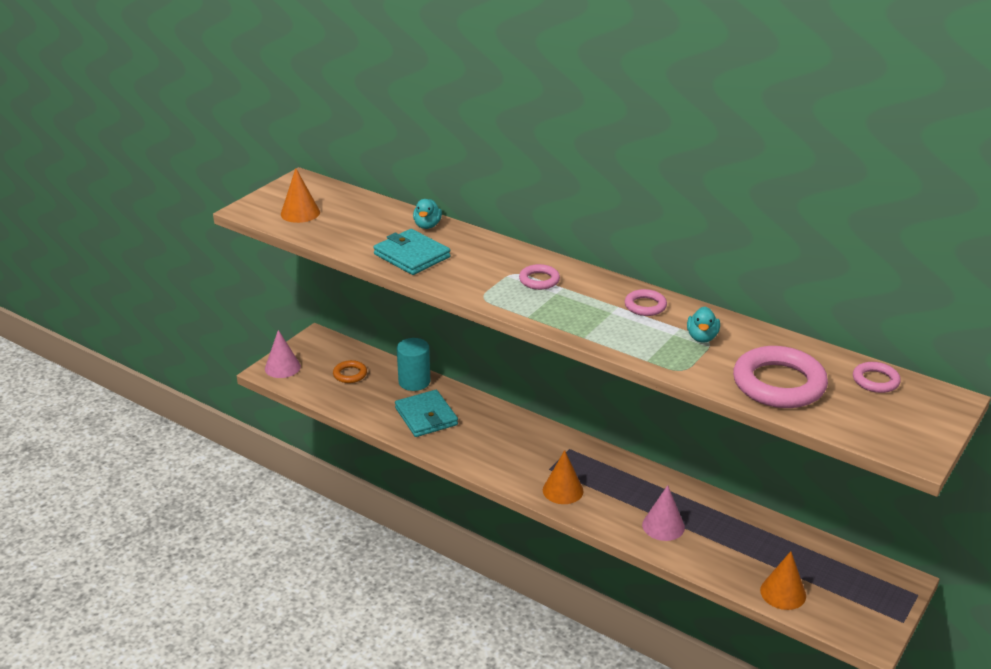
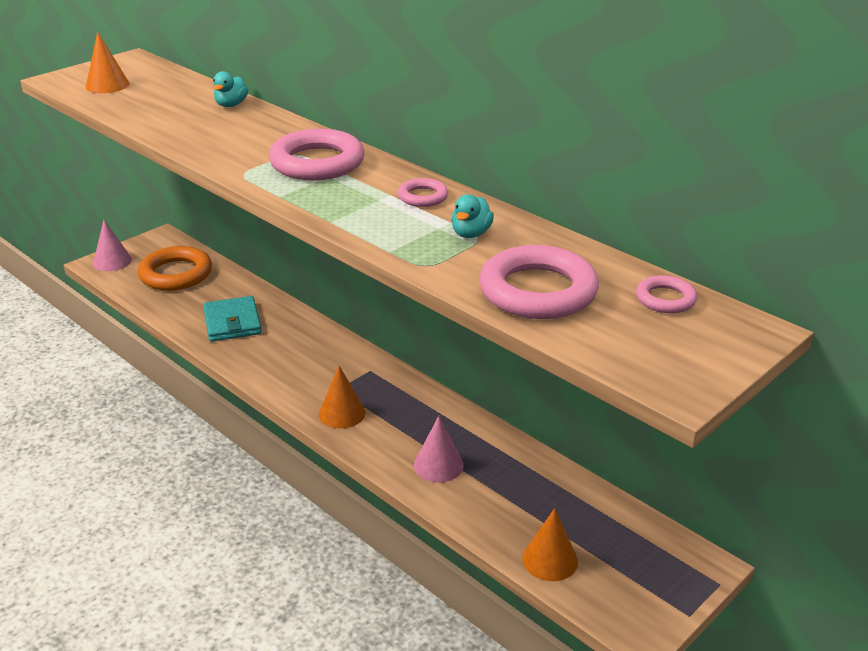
camera: 10 degrees right, 0 degrees up
(350, 374) = (176, 274): orange ring -> orange ring, size x1.99
(412, 256) = (194, 130): turquoise wallet -> none
(414, 382) = (238, 287): turquoise cylinder -> none
(539, 280) = (317, 163): pink ring -> pink ring, size x1.99

